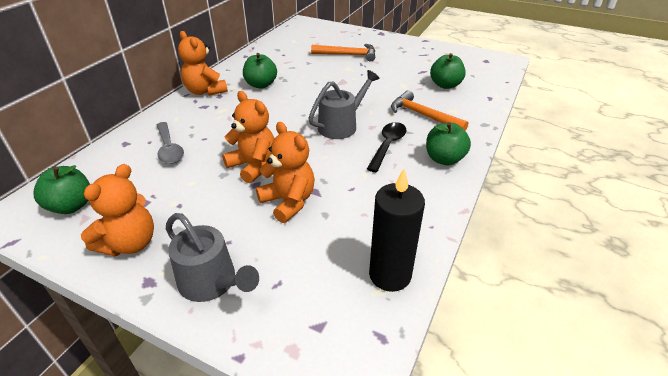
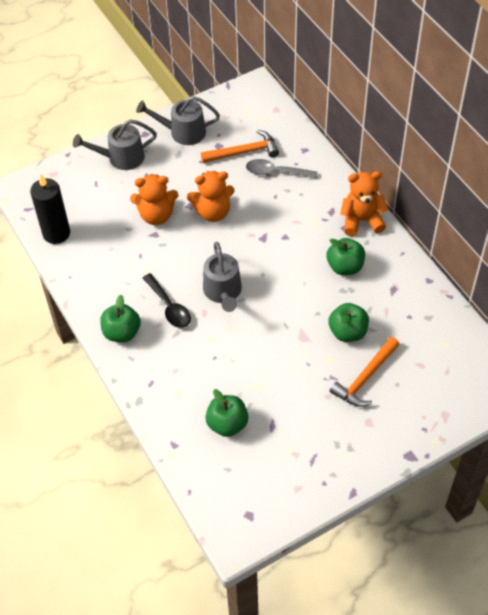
camera: 125 degrees right, 15 degrees up
(71, 206) = (243, 112): green apple -> green apple (347, 332)
(130, 243) = (183, 132): orange teddy bear -> grey watering can
(423, 115) = (190, 362): orange hammer -> orange hammer (244, 152)

